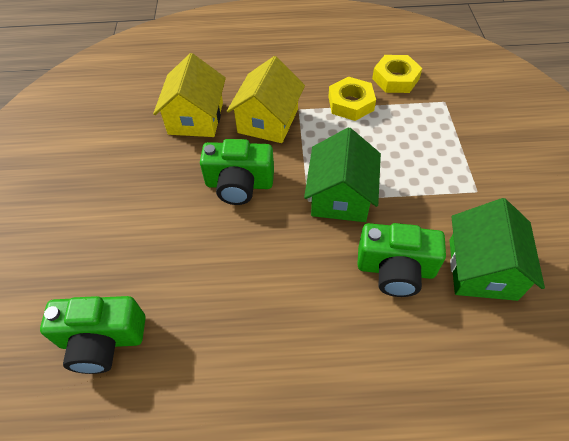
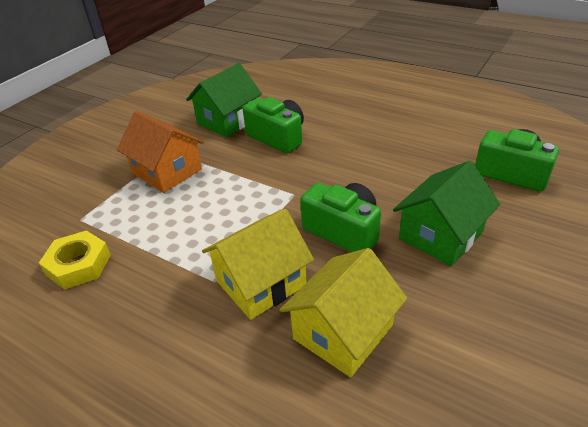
camera: 145 degrees left, 15 degrees down
(340, 196) = (265, 186): green house -> green house (440, 235)
(350, 103) = (158, 260): yellow nut -> none
(445, 169) = (167, 171): none -> orange house

